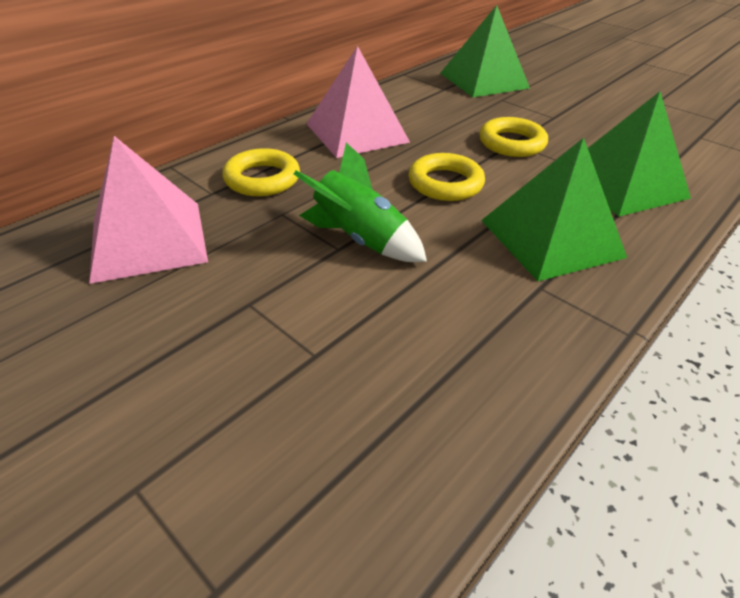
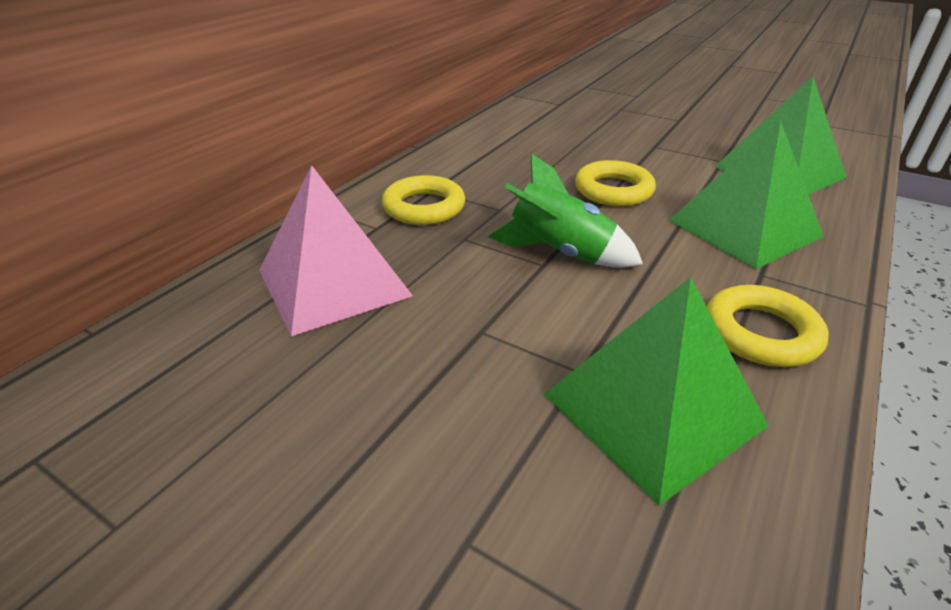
camera: 10 degrees left, 5 degrees down
(357, 133) = (496, 153): pink pyramid -> none
(483, 80) = (593, 93): green pyramid -> green pyramid (652, 409)
(511, 143) = (654, 147): yellow ring -> yellow ring (760, 333)

